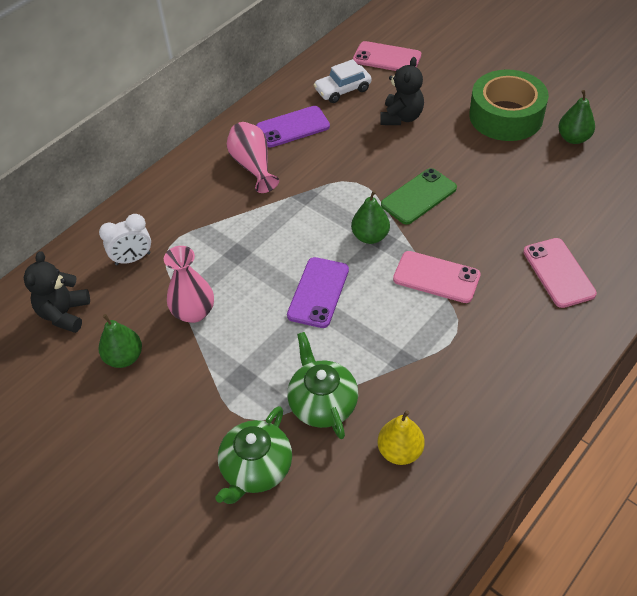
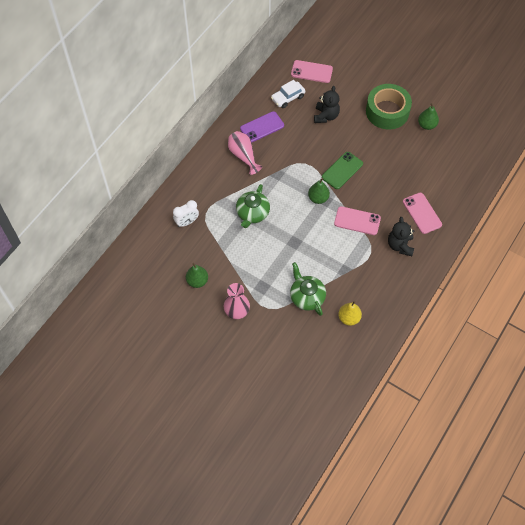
camera: 10 degrees left, 10 degrees up
(64, 313) = (157, 258): black teddy bear -> black teddy bear (400, 245)
(194, 312) = (229, 252): pink vase -> pink vase (237, 311)
(256, 468) = (279, 333): green teapot -> green teapot (252, 213)
(318, 292) = (294, 235): purple phone -> none

